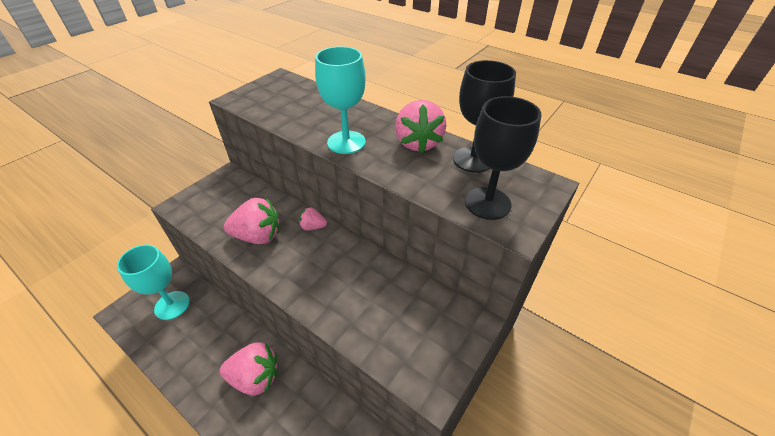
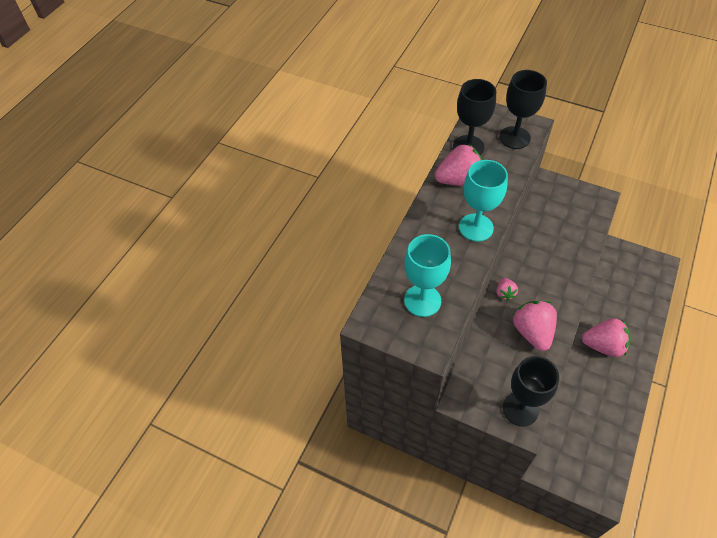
camera: 100 degrees left, 10 degrees up
(172, 305) = (576, 448): turquoise goblet -> turquoise goblet (422, 300)
(193, 207) = (520, 409): none -> black goblet
(255, 377) = (603, 346): pink strawberry -> pink strawberry turned 105 degrees clockwise

